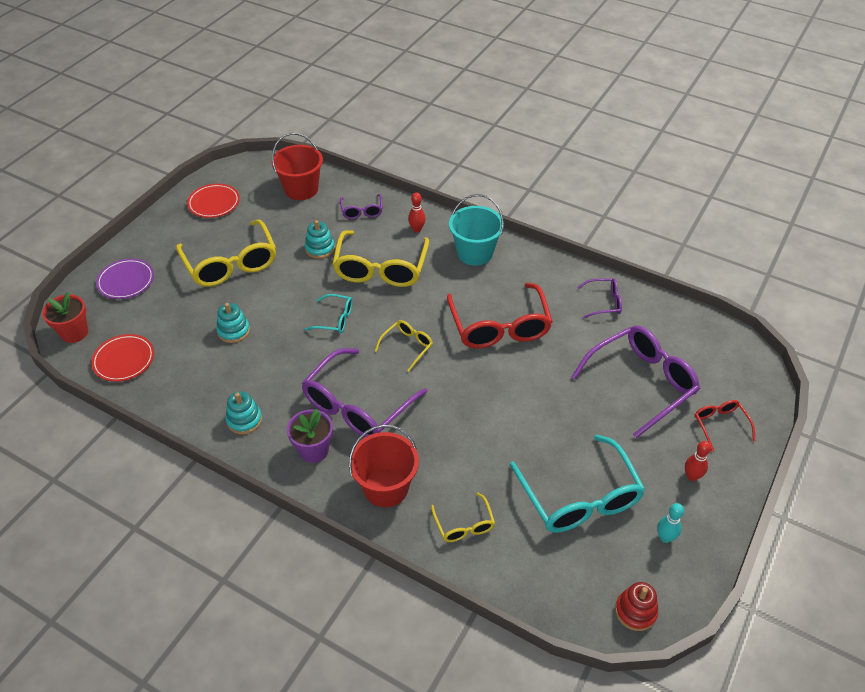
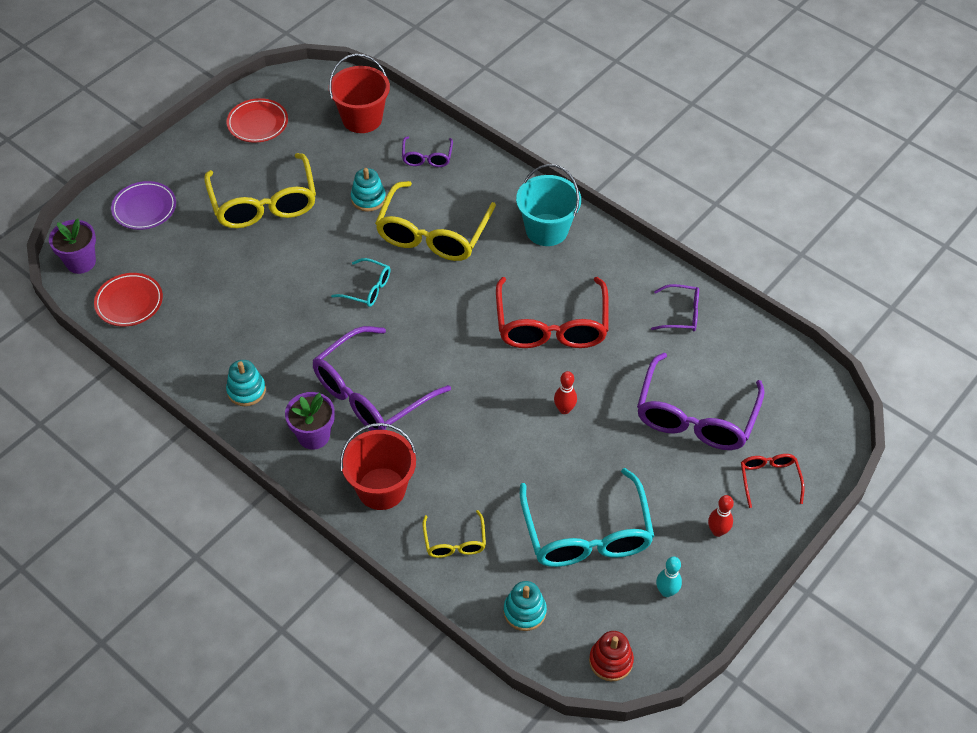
camera: 10 degrees right, 5 degrees up
(74, 333) = (81, 262): red flower pot -> purple flower pot
(233, 331) = (253, 286): turquoise stacking toy -> turquoise stacking toy (524, 611)
(407, 346) = (441, 333): yellow glasses -> none
(417, 229) = (486, 190): red bowling pin -> red bowling pin (564, 409)
(641, 383) = (695, 417): purple glasses -> purple glasses turned 135 degrees clockwise

